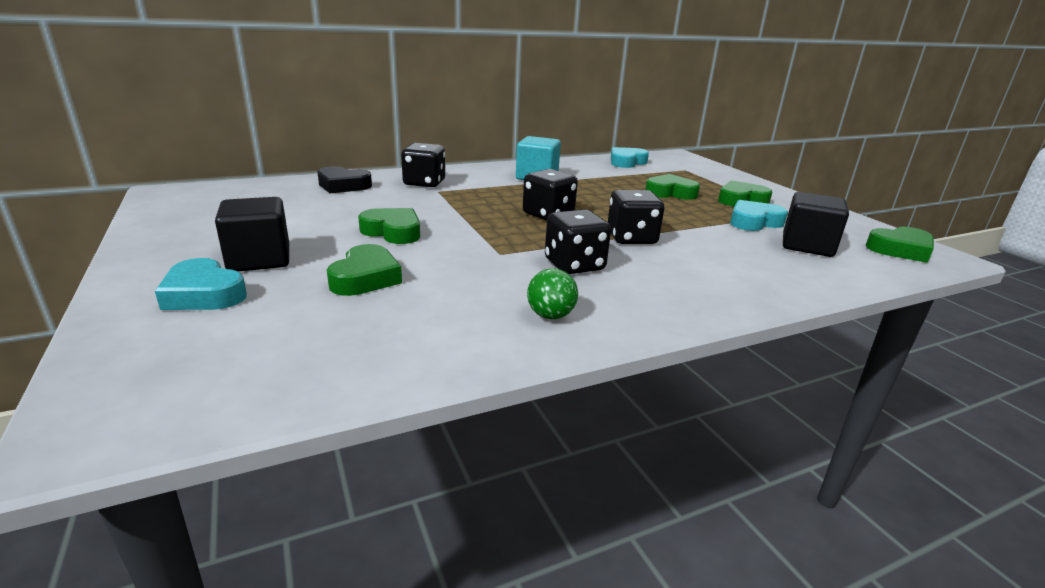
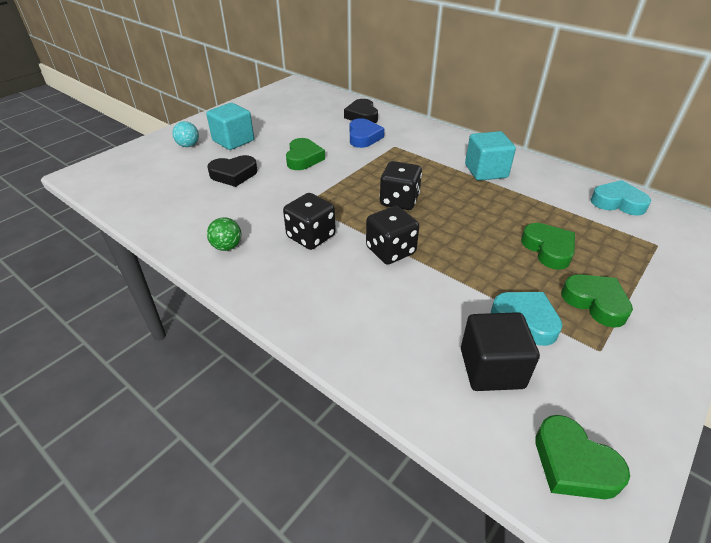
camera: 65 degrees right, 15 degrees up
(203, 294) = (188, 145): turquoise heart -> turquoise ball
(259, 259) = (233, 141): black cube -> turquoise cube
(365, 278) = (234, 174): green heart -> black heart
(395, 196) = (363, 137): none -> blue heart
(424, 183) = (404, 136): black dice -> none

